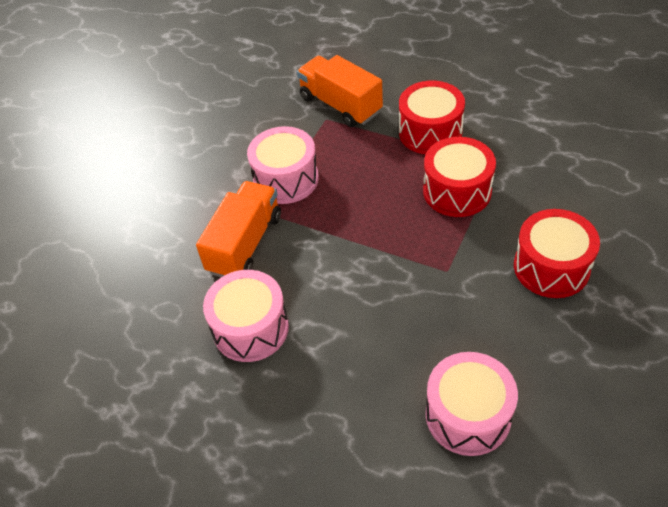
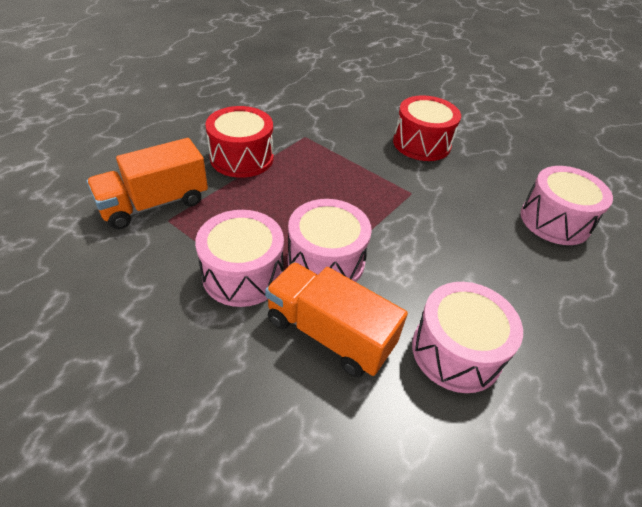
camera: 85 degrees left, 5 degrees down
(319, 224) = (326, 261): none -> pink drum
(457, 191) = (324, 163): red drum -> none

